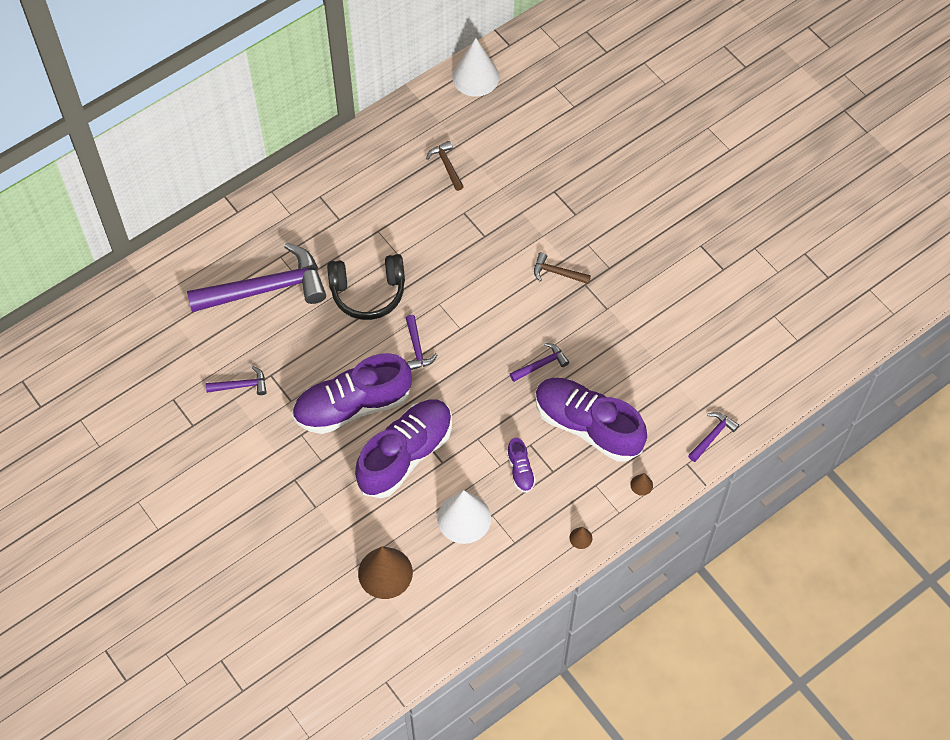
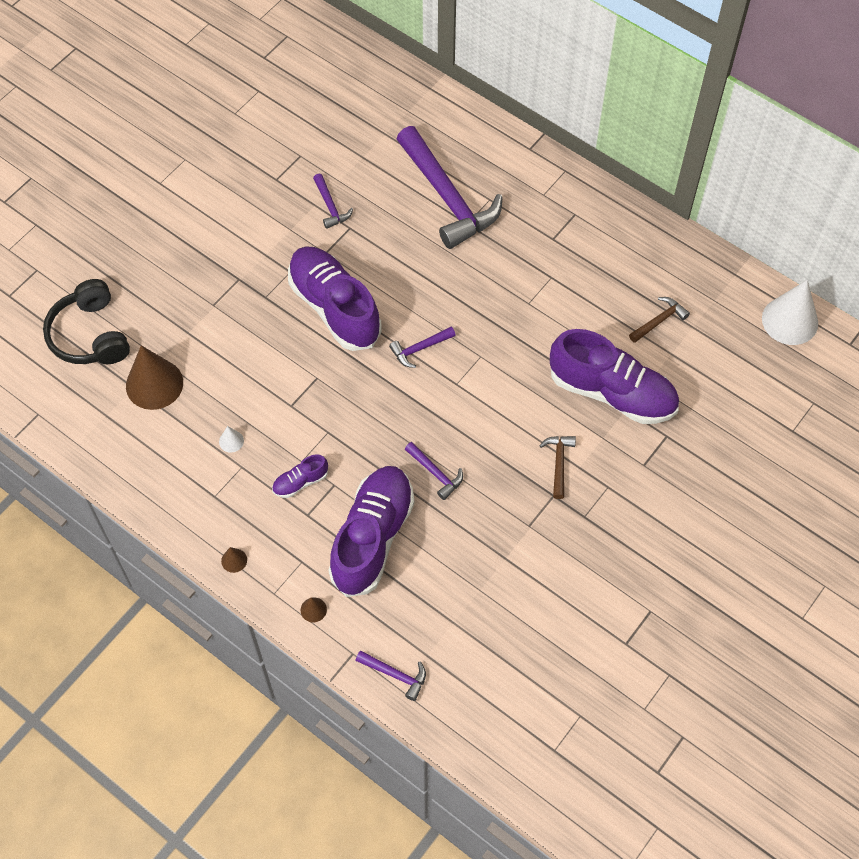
camera: 75 degrees right, 0 degrees up
(368, 292) = (472, 287): black headphones -> black headphones (90, 335)
(405, 455) = (291, 369): purple shoe -> purple shoe (612, 392)
(464, 518) = (231, 441): white cone -> white cone, size x0.43

